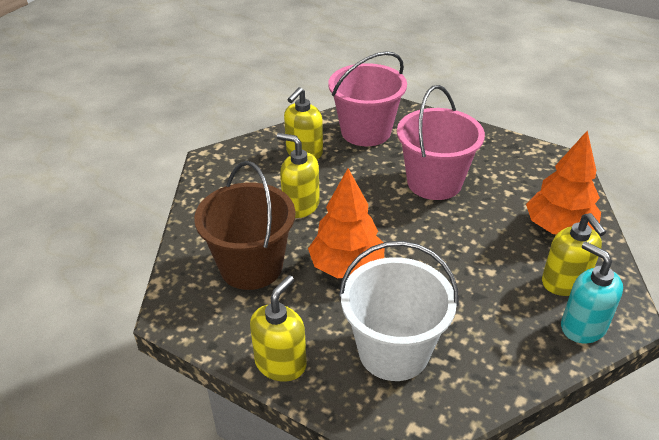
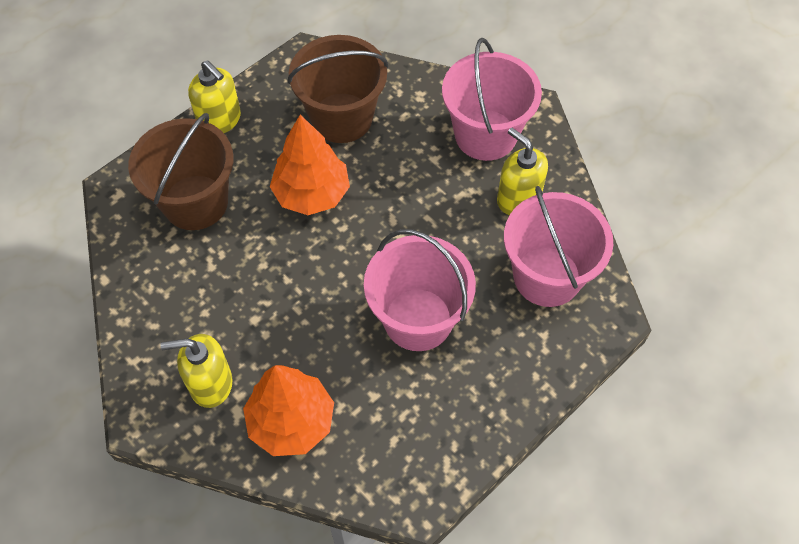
camera: 105 degrees right, 20 degrees up
(246, 177) = (485, 135): none -> pink bucket
(300, 205) = (419, 175): yellow soap dispenser -> none
(393, 351) = (195, 202): white bucket -> brown bucket
(583, 326) = (151, 371): turquoise soap dispenser -> none

